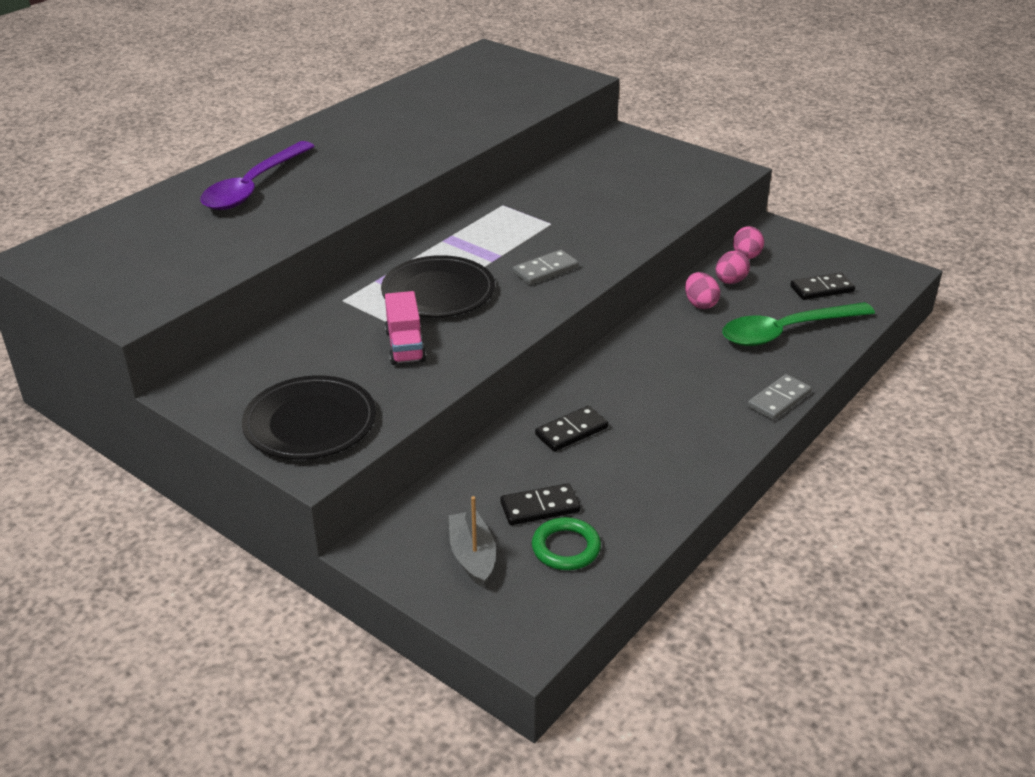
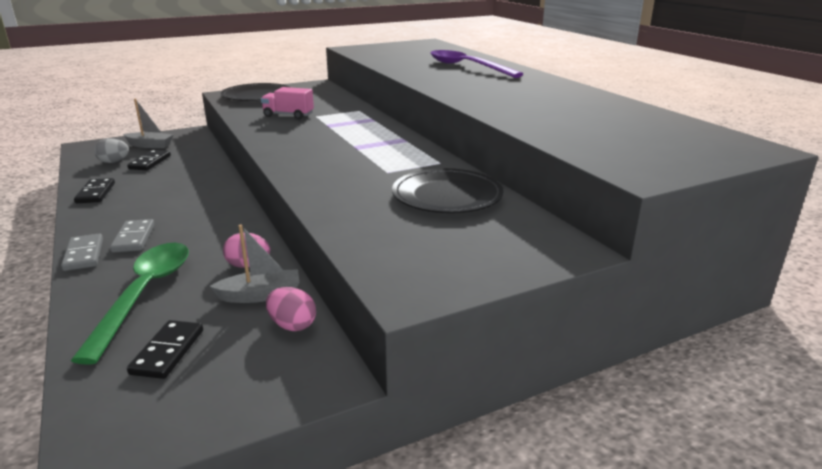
camera: 115 degrees right, 10 degrees down
(438, 291) = (335, 128): black plate -> black plate (447, 196)
(545, 270) = (316, 157): grey domino -> grey domino (133, 238)
(566, 548) = (114, 162): green ring -> grey egg
(571, 431) = (188, 181): black domino -> black domino (95, 193)
(730, 281) = (261, 295): pink egg -> grey boat

